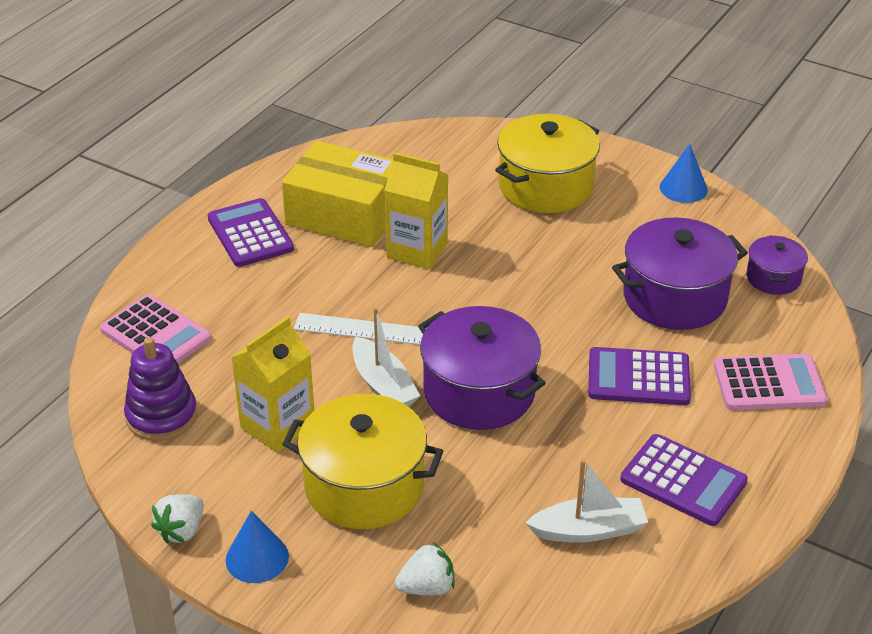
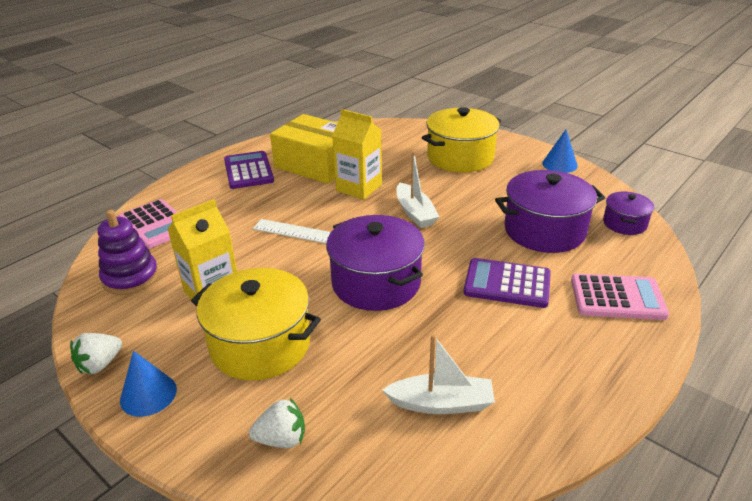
camera: 10 degrees right, 5 degrees down
(383, 385) = (303, 271): white boat -> white boat (415, 213)
(683, 481) = (534, 369): purple calculator -> none

